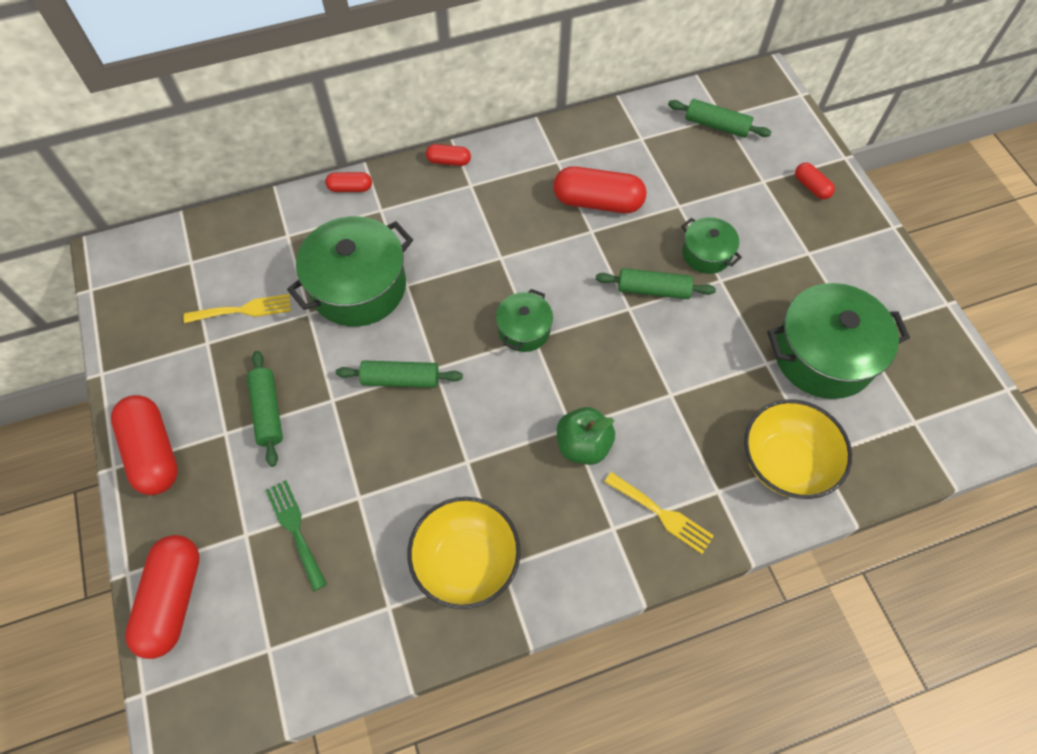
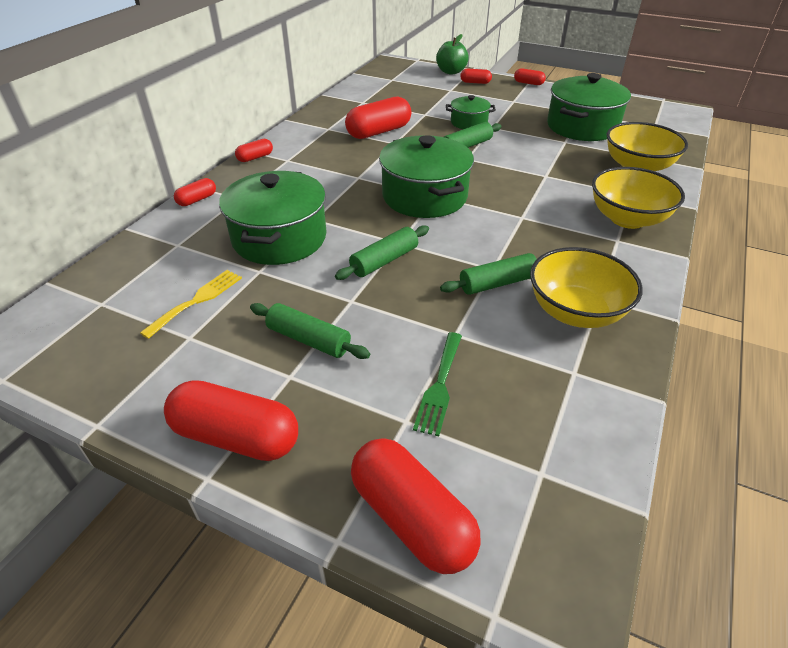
camera: 45 degrees left, 20 degrees down
(295, 529) = (439, 386): green fork -> green fork turned 90 degrees counterclockwise
(524, 330) = (424, 196): green pot -> green pot, size x1.88
(583, 445) = (541, 220): green apple -> green apple (451, 72)
(662, 514) = (627, 219): yellow fork -> yellow bowl
(716, 126) = (394, 83): green rolling pin -> green rolling pin (497, 283)
(876, 233) = (528, 83): none -> red capsule

